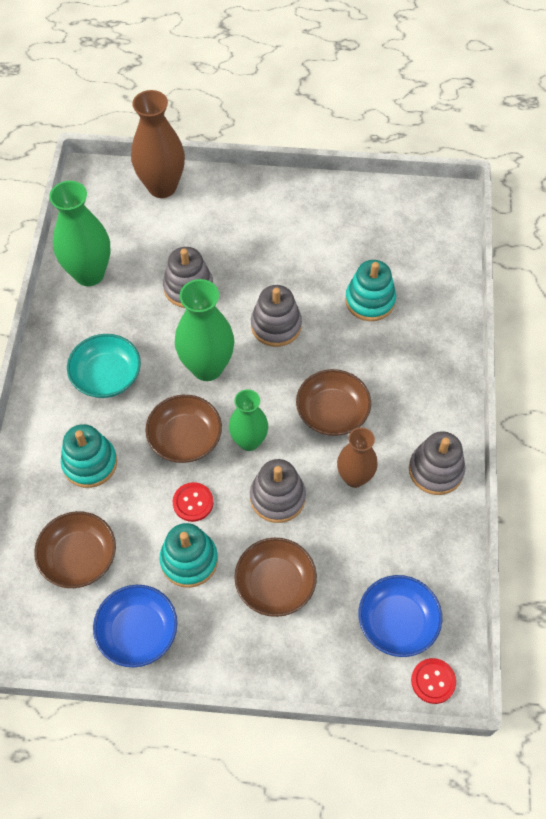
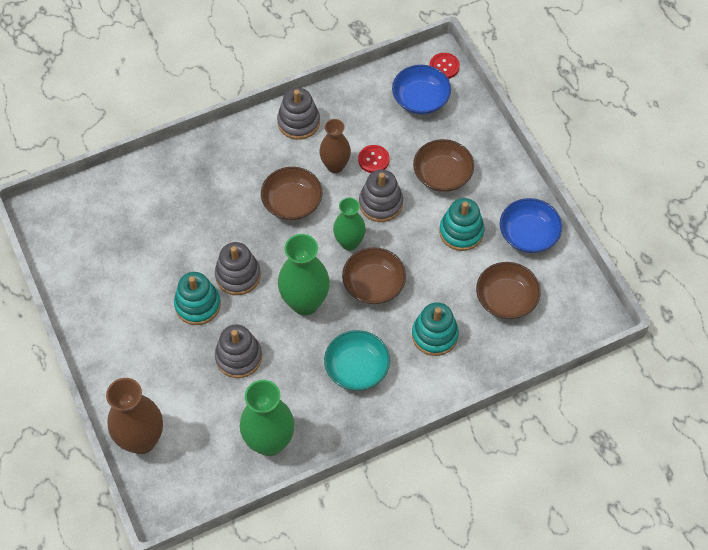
camera: 120 degrees left, 0 degrees up
(193, 502) = (419, 252): red button -> red button (373, 160)
(370, 300) = (176, 223): turquoise stacking toy -> turquoise stacking toy (197, 305)

